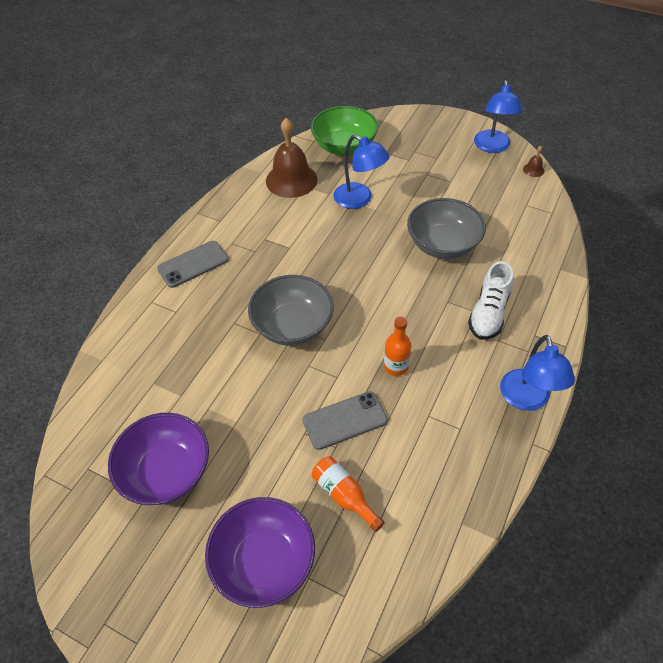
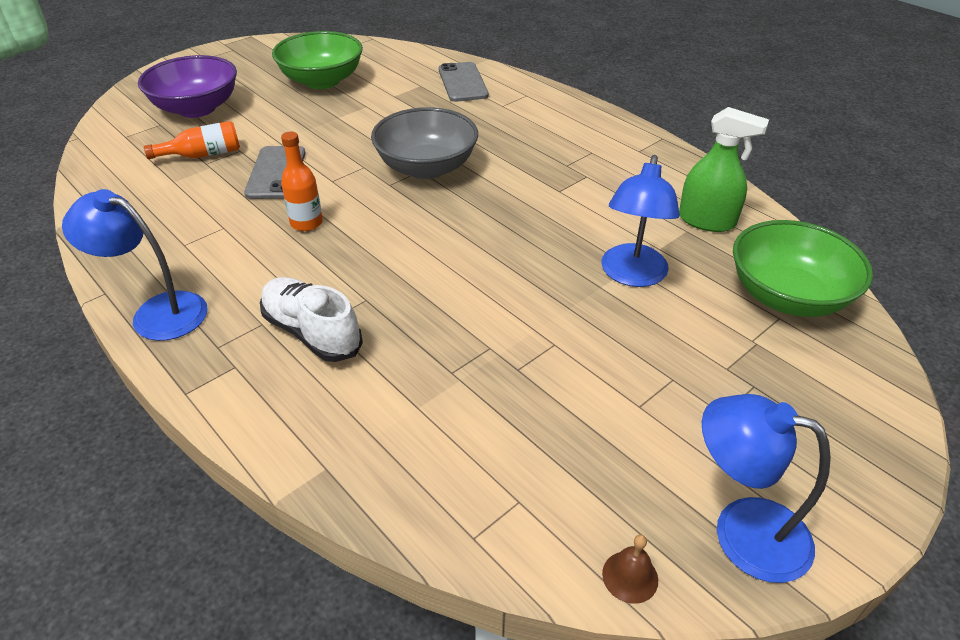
camera: 110 degrees right, 10 degrees down
(166, 472) = (322, 81): purple bowl -> green bowl
(193, 264) = (568, 123): grey phone -> grey phone (463, 82)
(291, 180) = (706, 221): brown bell -> green spray bottle
(359, 200) = (632, 275): blue lamp -> blue lamp turned 45 degrees counterclockwise
(443, 244) = (479, 334): grey bowl -> none

